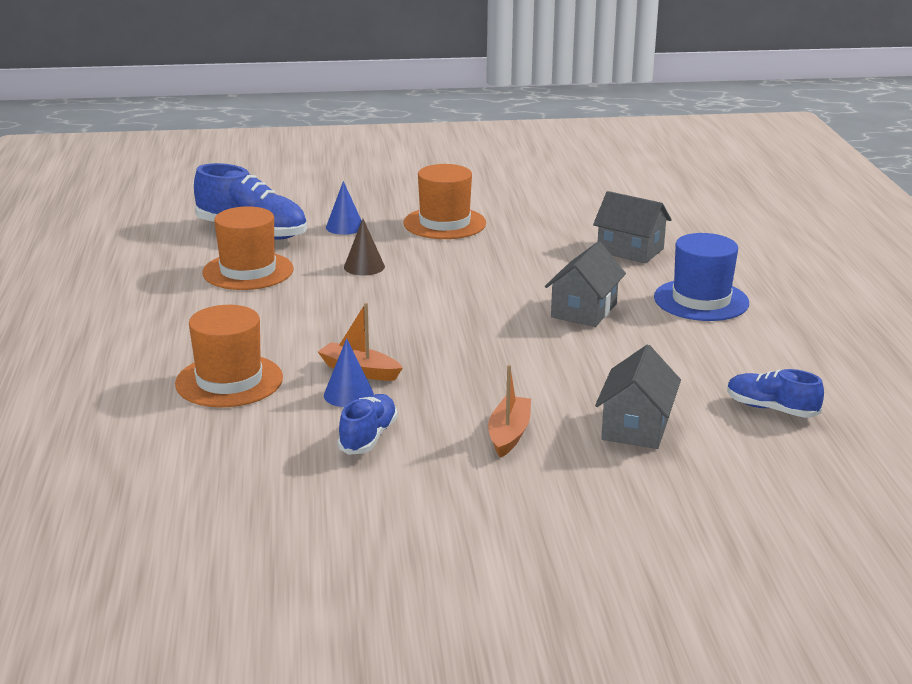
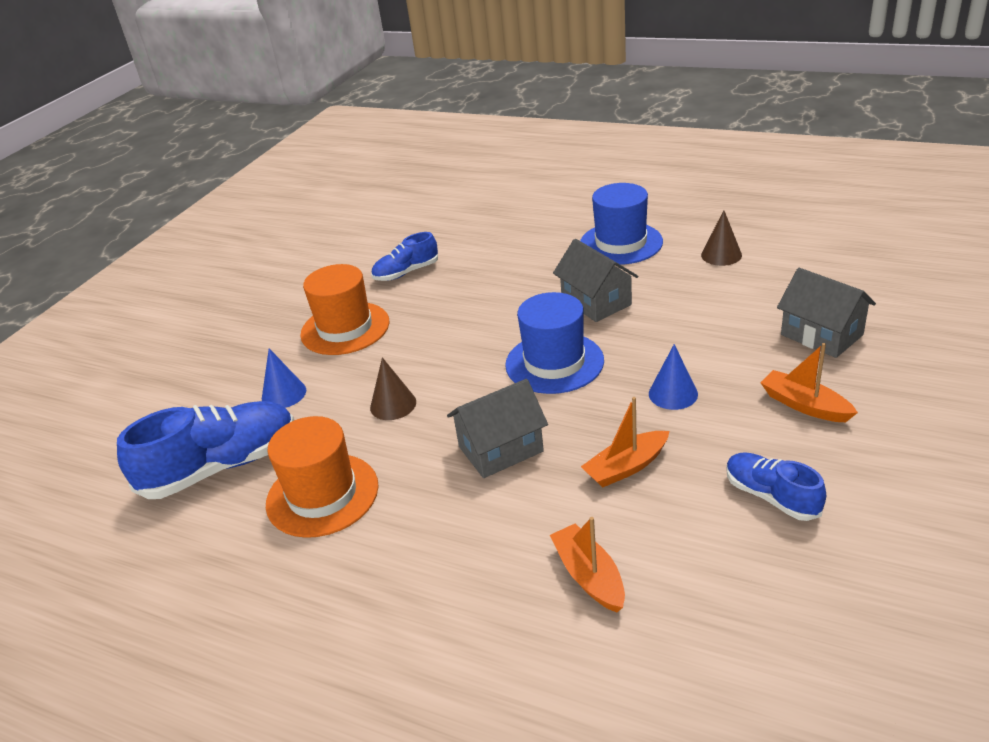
camera: 55 degrees left, 10 degrees up
(229, 381) = (589, 576): orange hat -> orange boat
(348, 394) = (674, 488): blue cone -> blue cone (673, 394)
(473, 313) = (554, 363): none -> blue hat
(630, 250) = (501, 248): grey house -> grey house (500, 449)
(735, 353) = (721, 255): none -> brown cone
(771, 409) = (820, 266): blue shoe -> blue shoe (406, 272)

